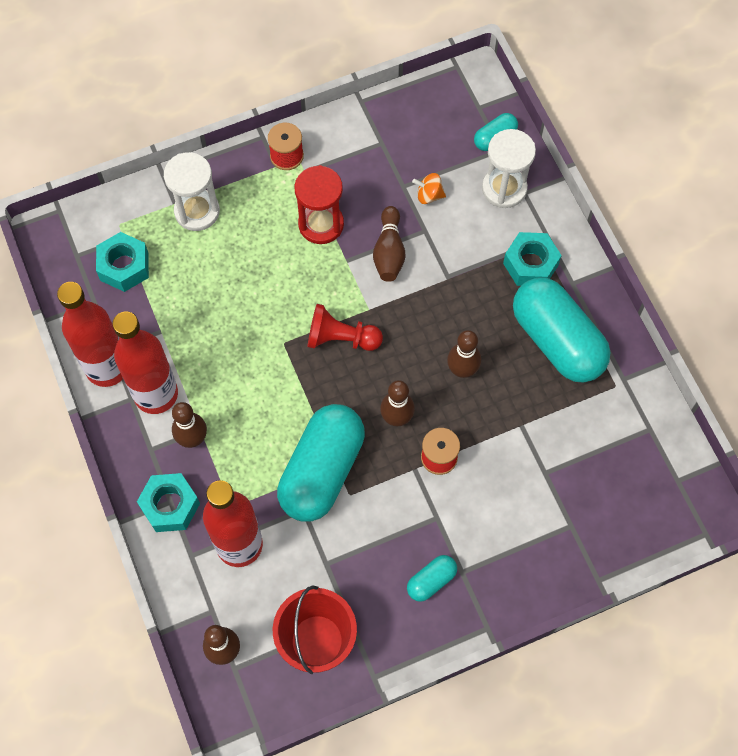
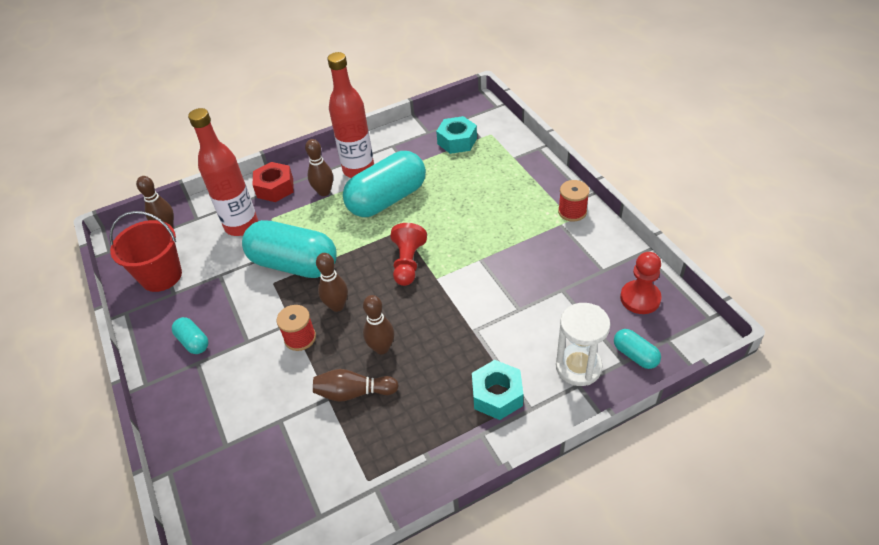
camera: 90 degrees right, 20 degrees down
(107, 367) = (378, 145): red bottle -> none
(170, 506) = (275, 188): turquoise nut -> red nut
(197, 211) = (509, 169): white hourglass -> none
(321, 224) = (512, 239): red hourglass -> none
(389, 252) = (493, 286): brown bowling pin -> brown bowling pin (353, 392)
(425, 118) = (640, 298): none -> red pawn
(429, 195) = (557, 309): orange spinning top -> none
(557, 340) = (416, 423): turquoise capsule -> turquoise capsule (387, 199)

